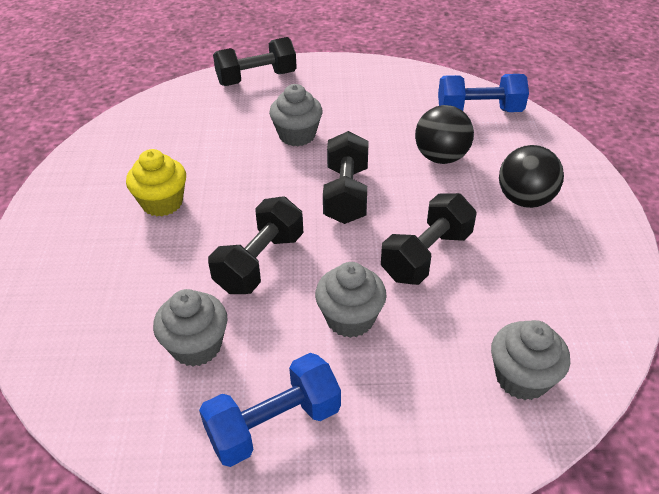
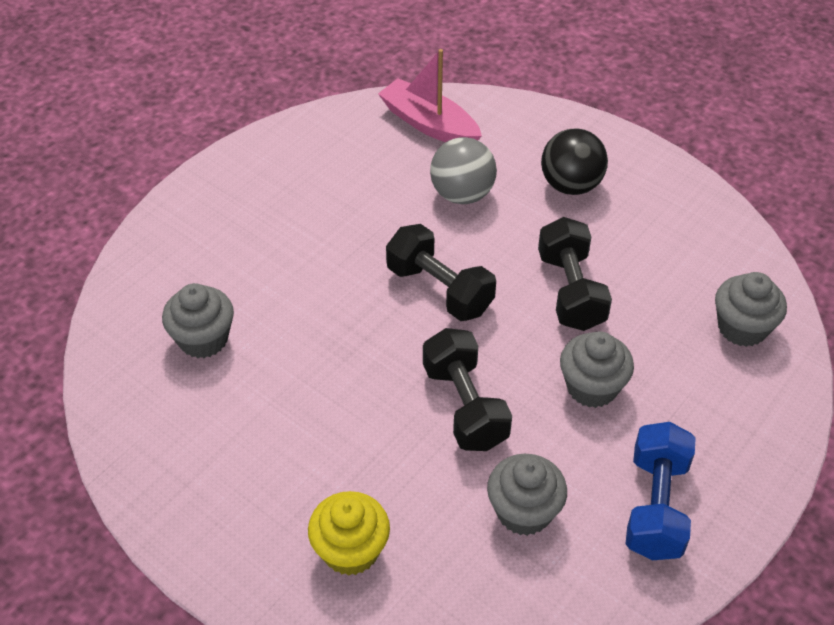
camera: 50 degrees left, 5 degrees up
(162, 203) = (297, 432): yellow cupcake -> yellow cupcake (350, 550)
(256, 78) = (173, 236): black dumbbell -> none
(297, 135) = (312, 267): grey cupcake -> grey cupcake (203, 339)
(441, 157) = (462, 194): black ball -> grey ball
(479, 111) = (429, 124): blue dumbbell -> pink boat

